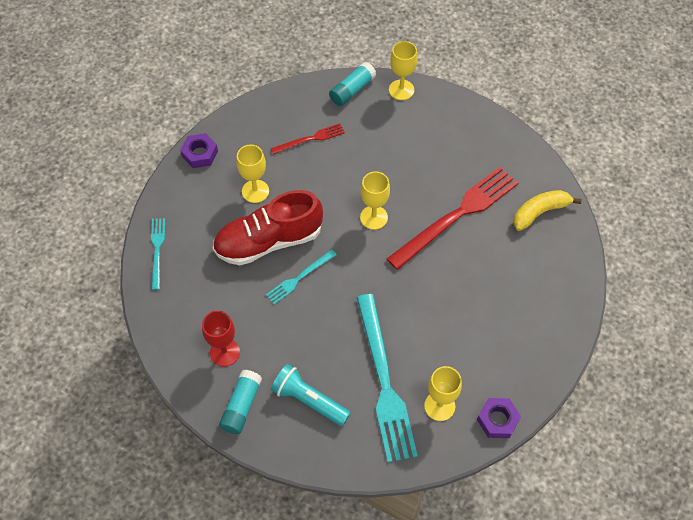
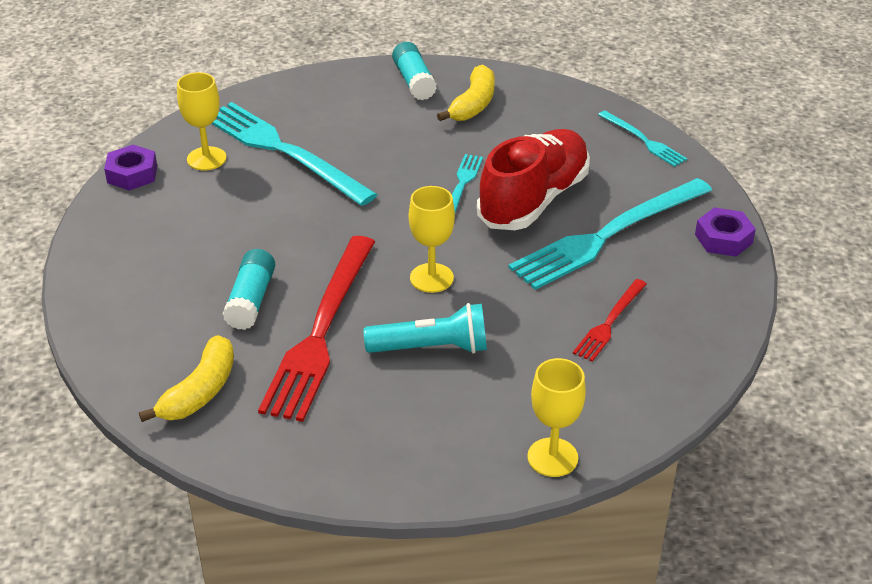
camera: 145 degrees right, 20 degrees down
(225, 352) = (473, 104): red goblet -> yellow banana
(255, 191) = (608, 235): yellow goblet -> turquoise fork
(309, 400) = (350, 110): turquoise flashlight -> turquoise flashlight (431, 348)
(352, 90) = (626, 417): turquoise glue stick -> turquoise glue stick (251, 300)

